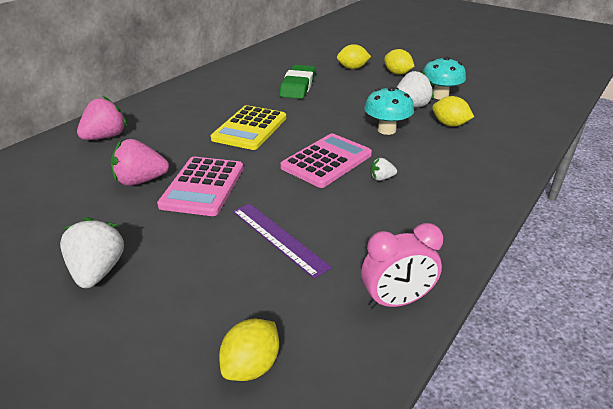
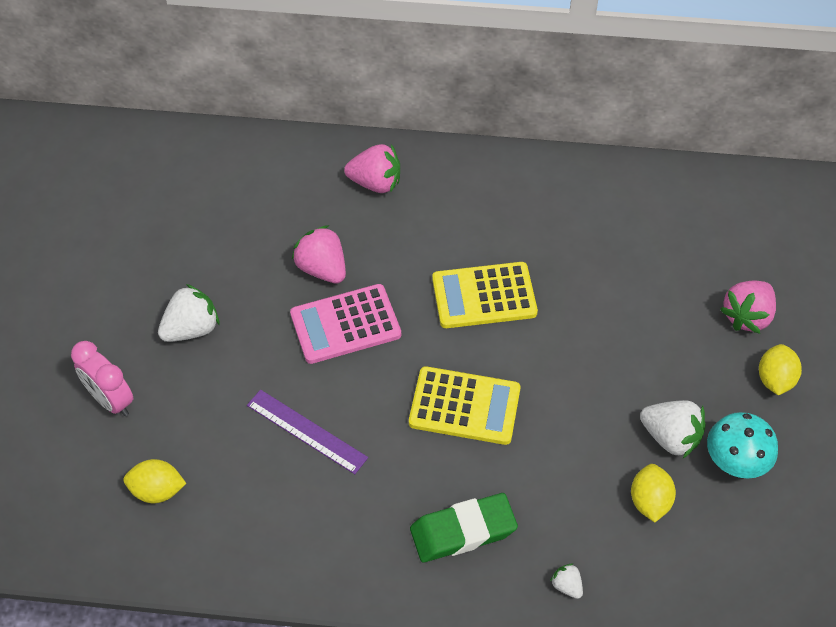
camera: 60 degrees right, 20 degrees up
(278, 238) = (306, 431): purple ruler -> purple ruler turned 75 degrees counterclockwise
(298, 86) = (632, 283): green eraser -> green eraser (463, 531)
(326, 161) = (464, 406): pink calculator -> yellow calculator
(352, 68) = (747, 316): yellow lemon -> pink strawberry
(381, 178) = (464, 474): white strawberry -> white strawberry (566, 586)
(386, 130) = (581, 435): turquoise mushroom -> none
(396, 301) = (277, 561): pink clock -> pink clock (111, 400)

